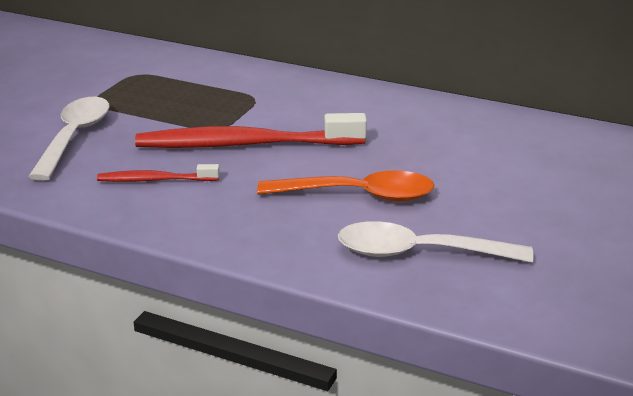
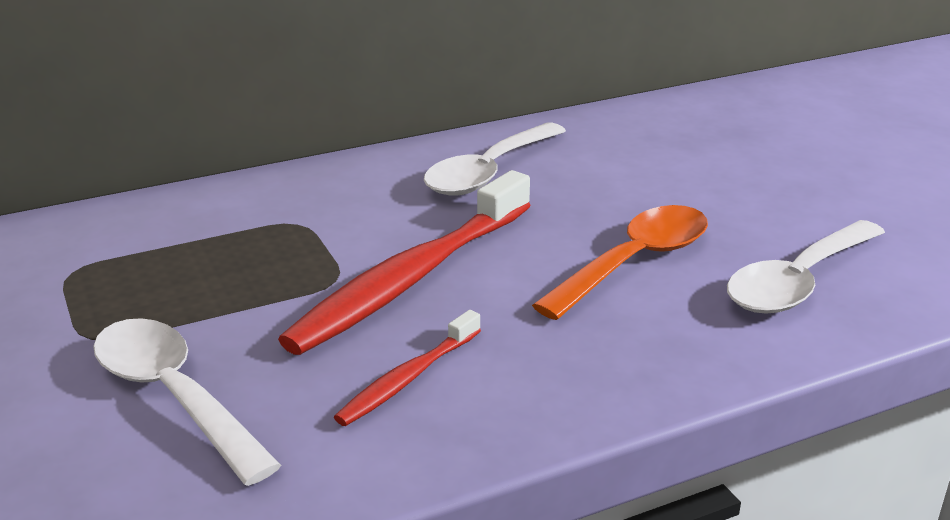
camera: 50 degrees left, 0 degrees up
(393, 118) = (489, 172): none -> white spoon

